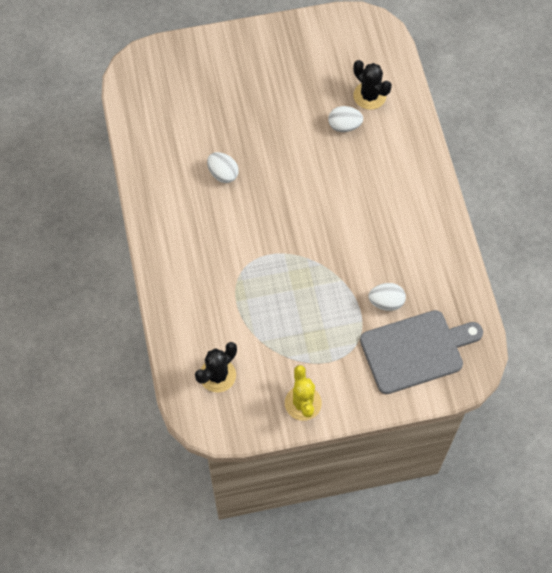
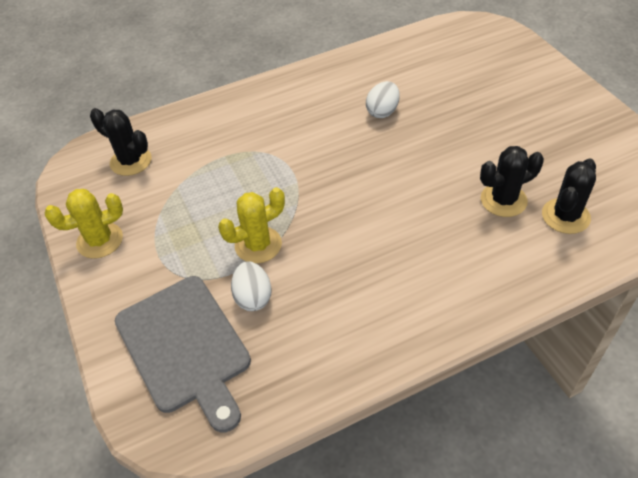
camera: 80 degrees right, 15 degrees down
(340, 291) = (258, 245): none -> yellow cactus
(344, 126) = (503, 200): white egg -> black cactus

